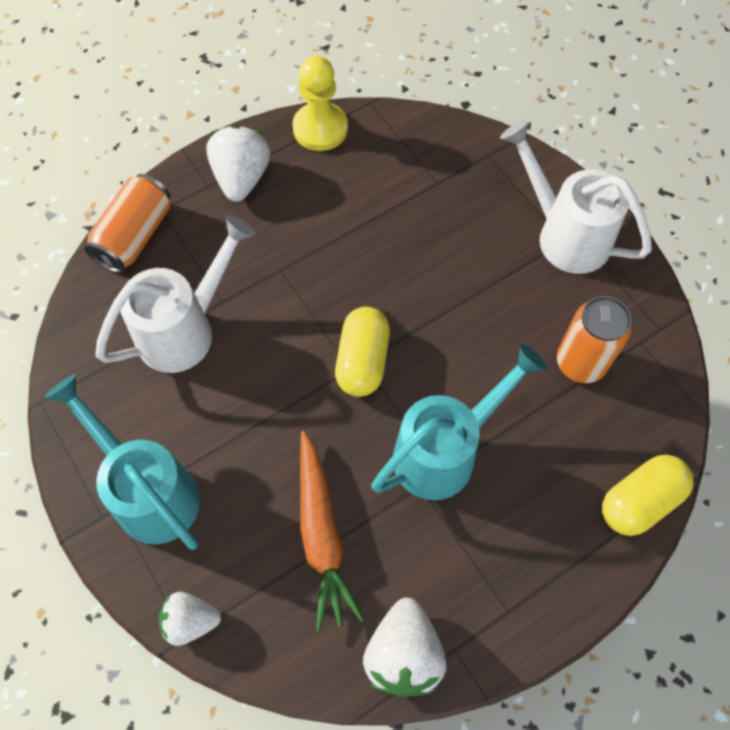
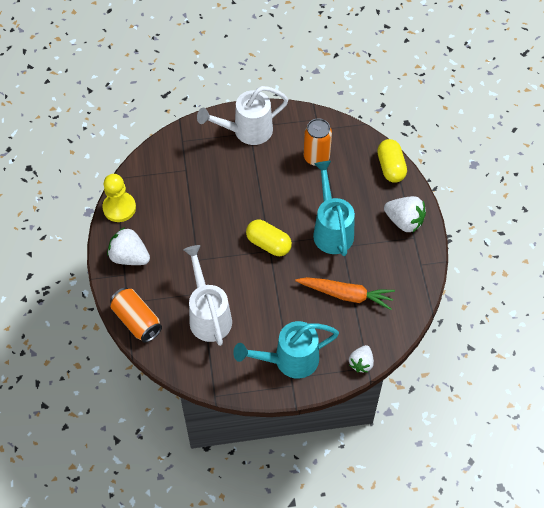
camera: 65 degrees left, 5 degrees down
(403, 654) = (414, 284): white strawberry -> white strawberry (404, 221)

